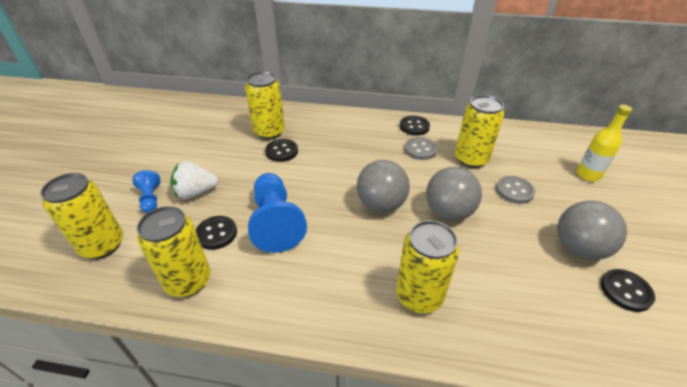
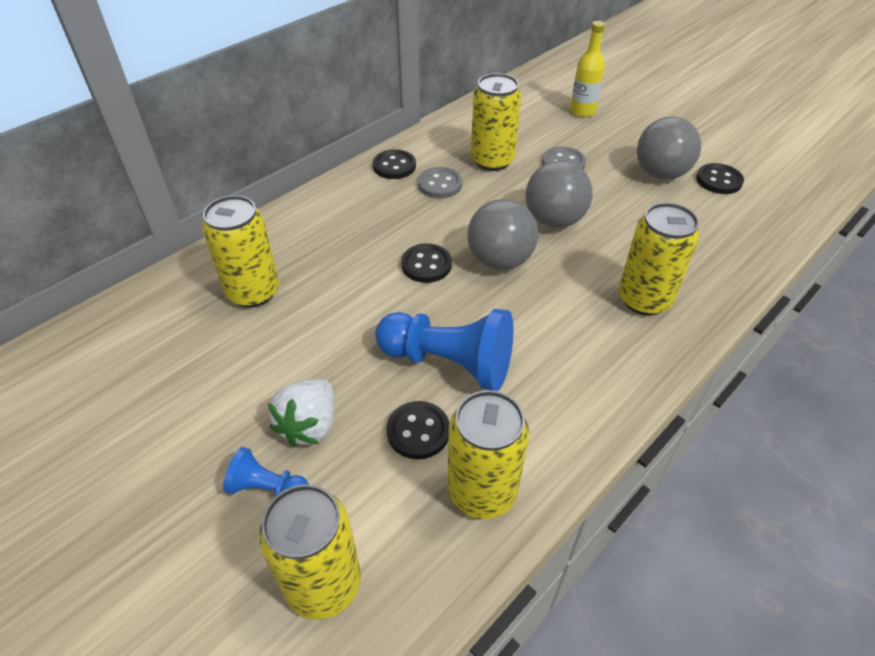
camera: 55 degrees left, 5 degrees up
(282, 151) = (313, 298): black button -> black button (426, 265)

